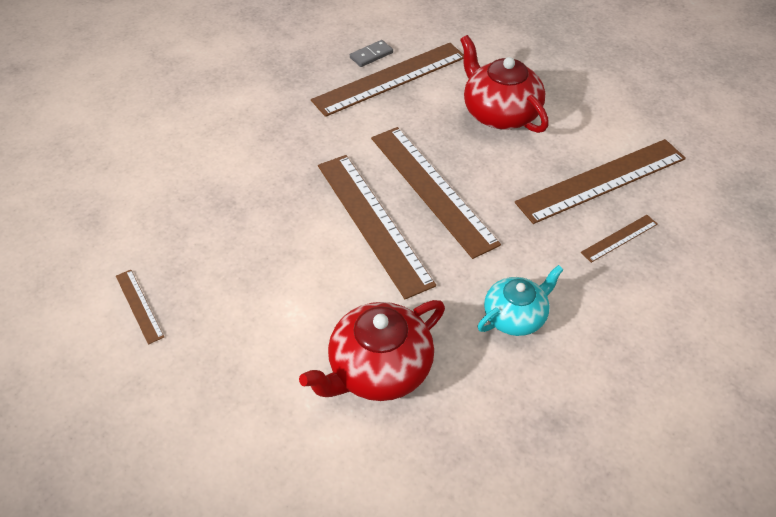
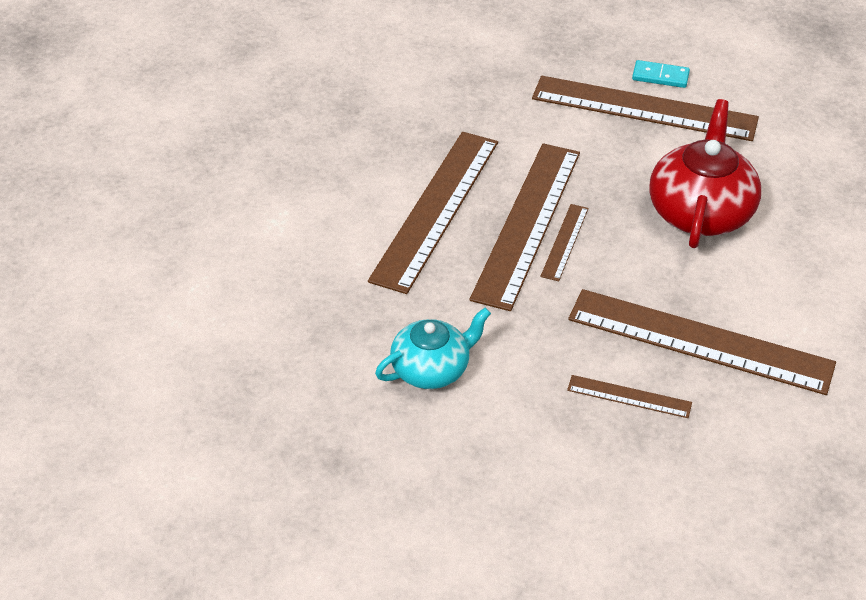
camera: 50 degrees right, 5 degrees down
(139, 306) = (188, 132): brown ruler -> brown ruler (564, 242)
(371, 55) = (660, 76): grey domino -> turquoise domino
(379, 369) = (273, 310): red teapot -> none
(515, 316) = (431, 369): turquoise teapot -> turquoise teapot turned 45 degrees counterclockwise

